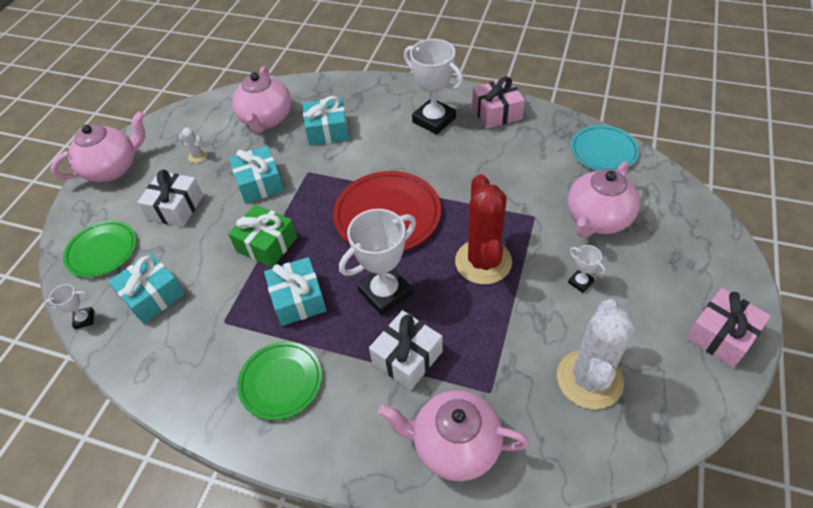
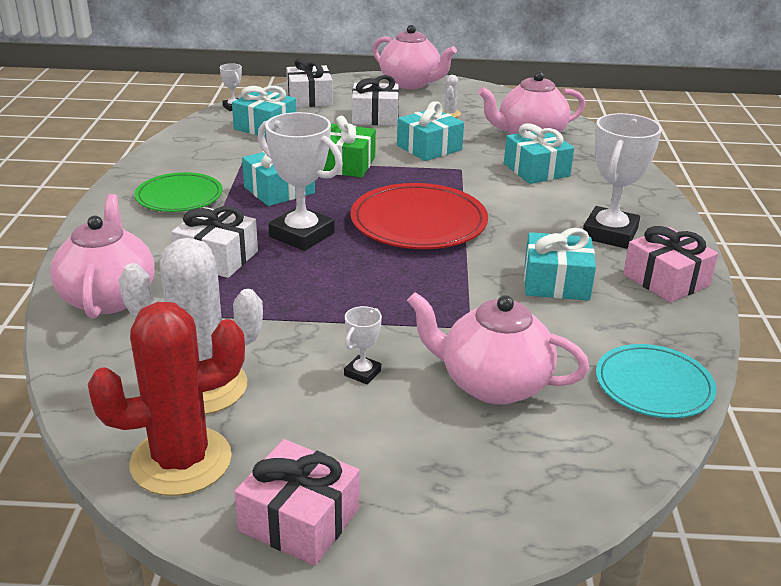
camera: 70 degrees right, 20 degrees down
(102, 251) = (309, 99): green plate -> white gift
(483, 262) = (370, 293): red cactus -> red cactus (181, 461)
(489, 162) = (556, 282): none -> turquoise gift

